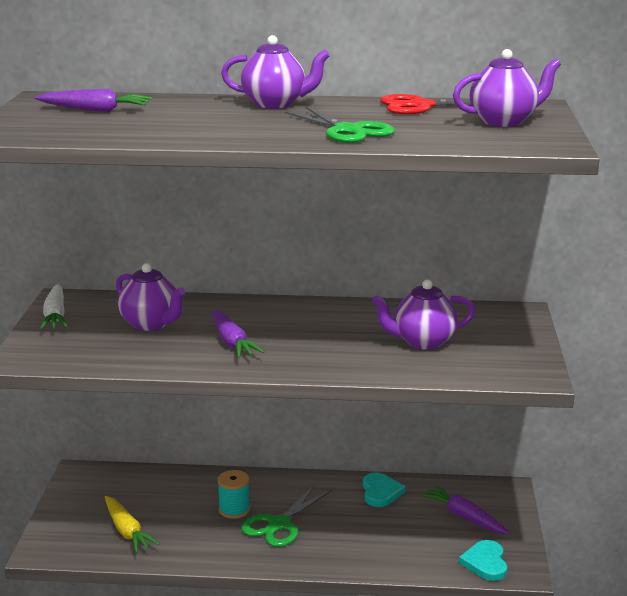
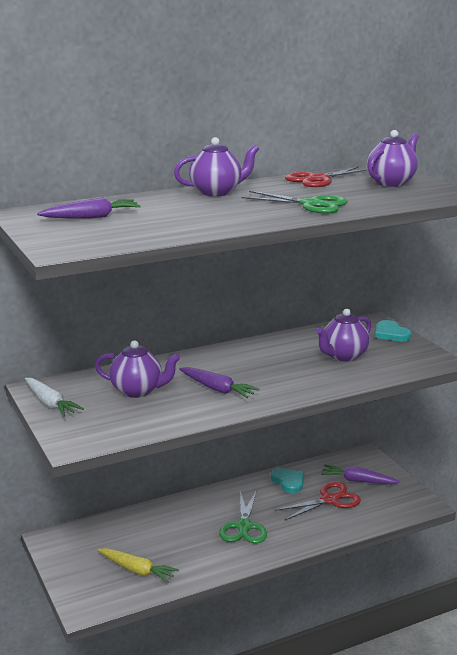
camera: 30 degrees left, 0 degrees up
(234, 510) = (201, 527): turquoise spool -> none
(407, 527) = (330, 500): none -> red scissors
(485, 563) = (400, 506): turquoise heart -> turquoise heart (391, 334)

